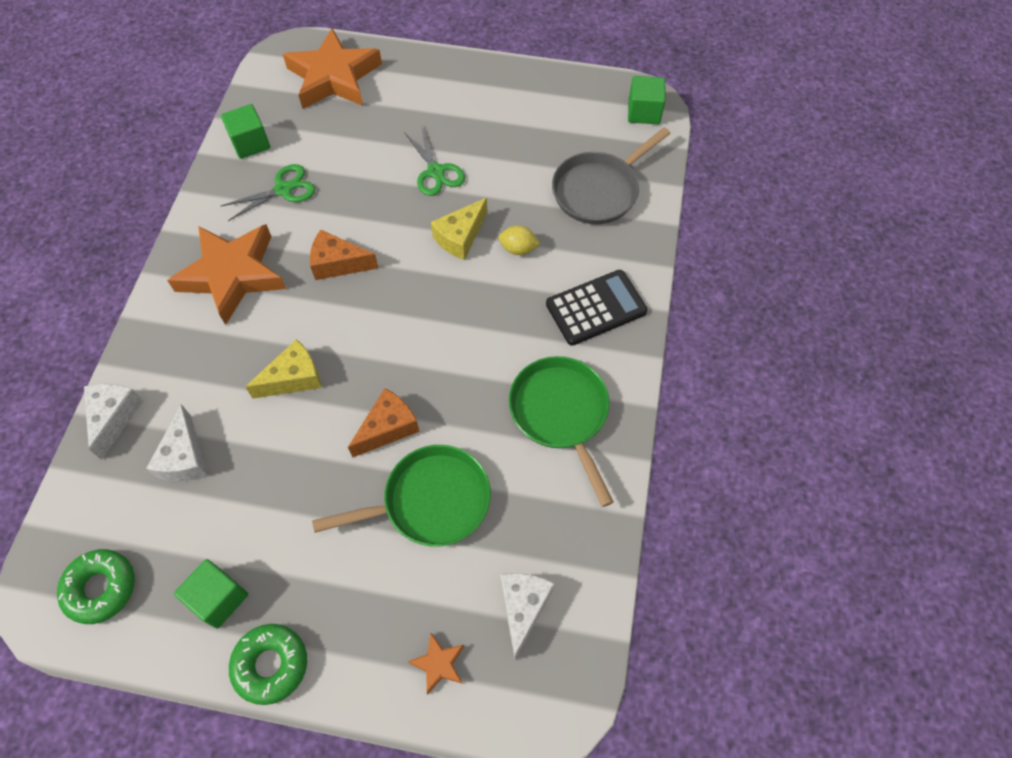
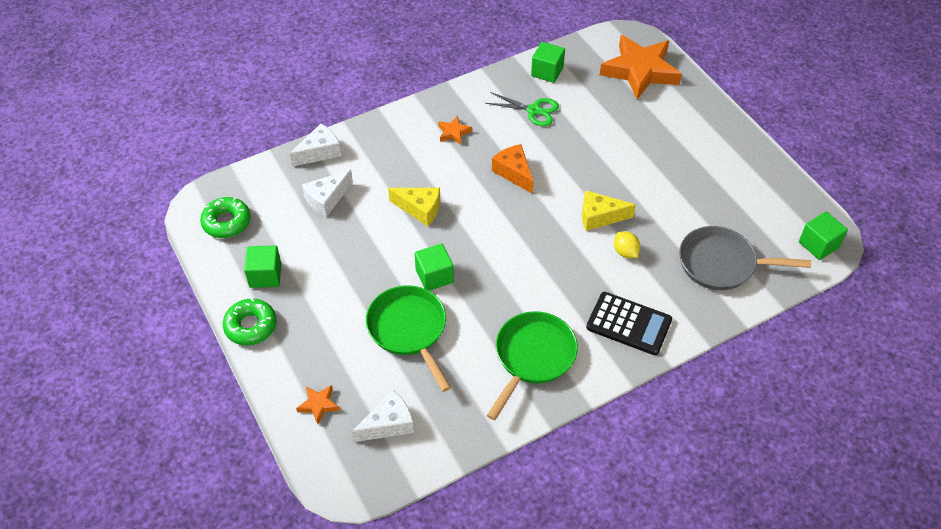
camera: 50 degrees right, 10 degrees down
(232, 275) = (453, 132): orange star -> orange star, size x0.42
(388, 428) = (434, 276): orange cheese -> green cube
(430, 501) = (409, 330): green pan -> green pan turned 150 degrees counterclockwise
(436, 172) = (632, 170): green scissors -> none

